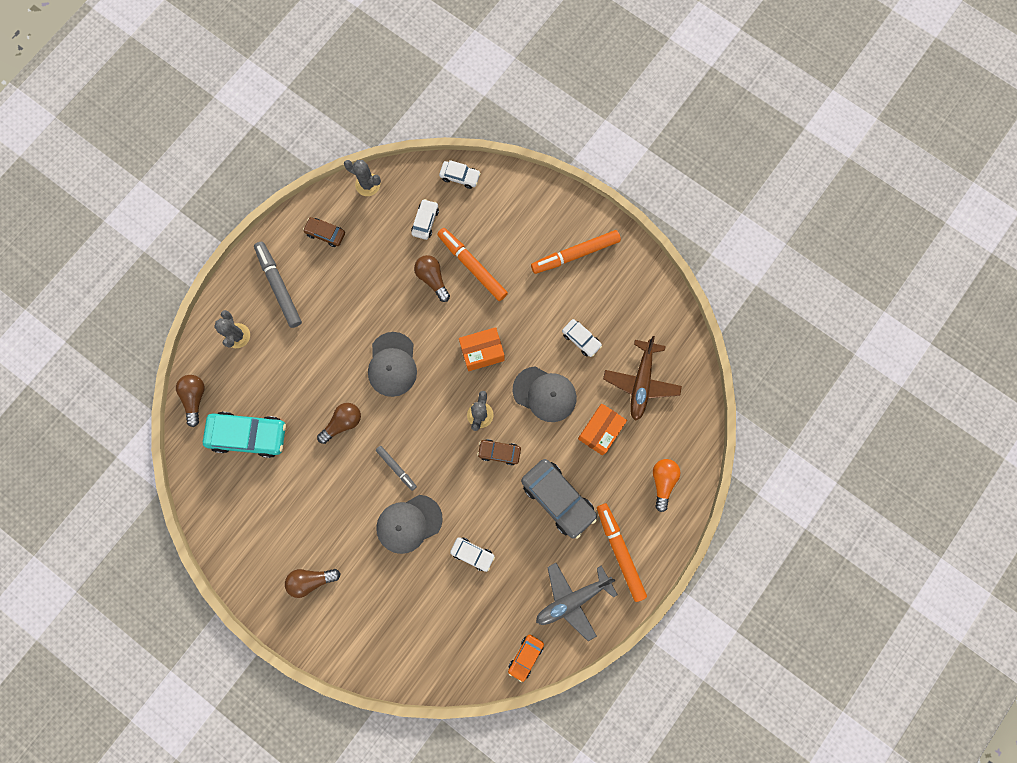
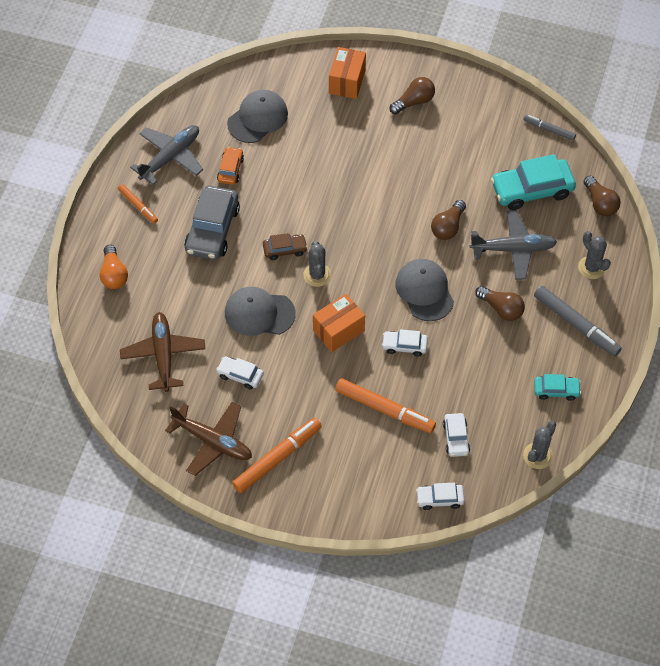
camera: 160 degrees right, 20 degrees down
(295, 379) = (513, 249): none -> grey plane
(325, 234) = (556, 390): brown car -> turquoise car
(367, 185) = (538, 456): grey cactus -> grey cactus turned 60 degrees counterclockwise
(396, 468) = (378, 207): grey marker -> grey marker (549, 130)
(409, 524) = (346, 168): grey cap -> grey cap (258, 118)
(432, 279) = (421, 383): brown light bulb -> brown light bulb (501, 309)
(472, 554) = (276, 163): white car -> white car (404, 346)
(525, 656) = (198, 105): orange car -> orange car (230, 169)
(558, 498) = (212, 230): grey car -> grey car turned 105 degrees counterclockwise
(600, 431) = (191, 298): orange box -> orange box (347, 82)
(620, 551) = (138, 206): orange marker -> orange marker, size x0.57
(622, 287) = (213, 441): none -> brown plane

